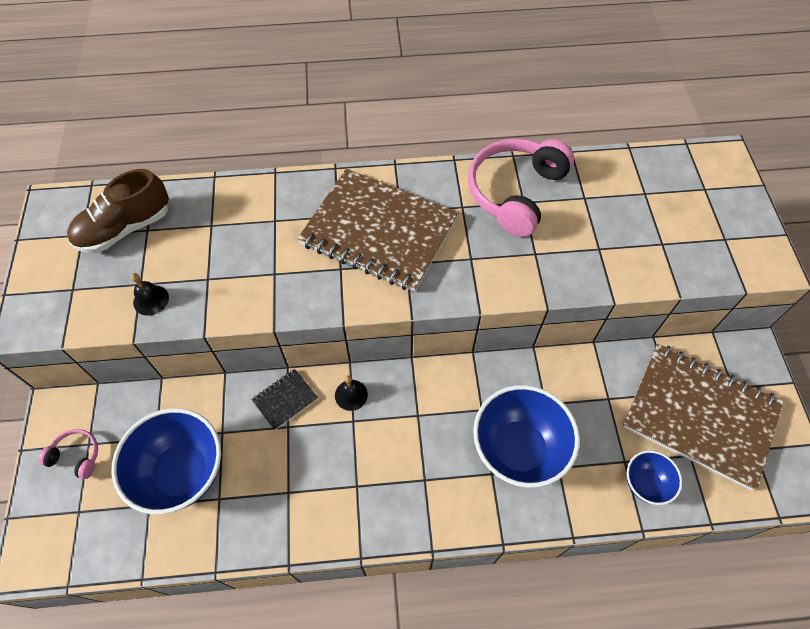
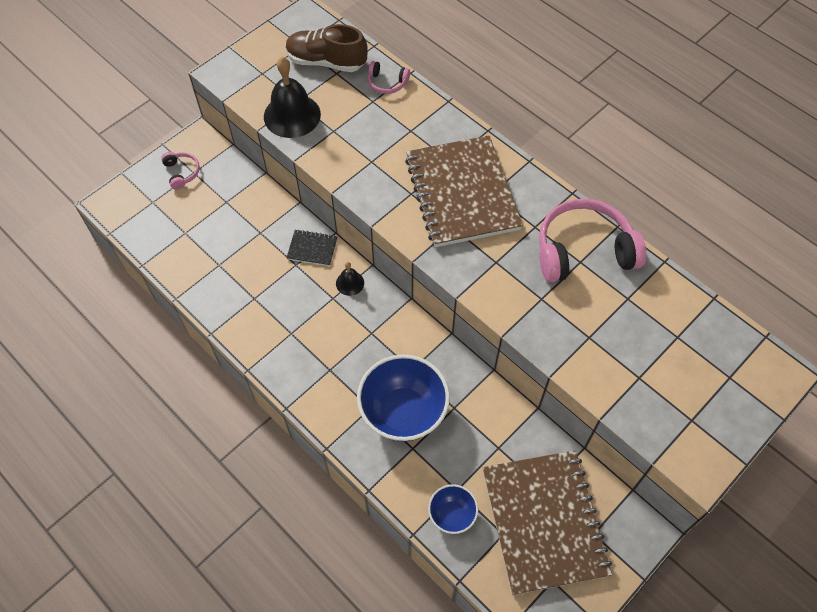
camera: 50 degrees right, 0 degrees up
(151, 300) = (292, 115): black bell -> black bell, size x2.04
(182, 472) = (218, 232): blue bowl -> none
(204, 200) = (387, 83): none -> pink headphones

